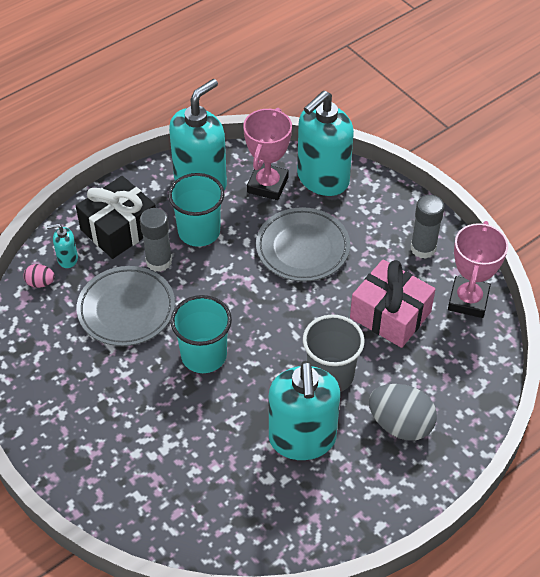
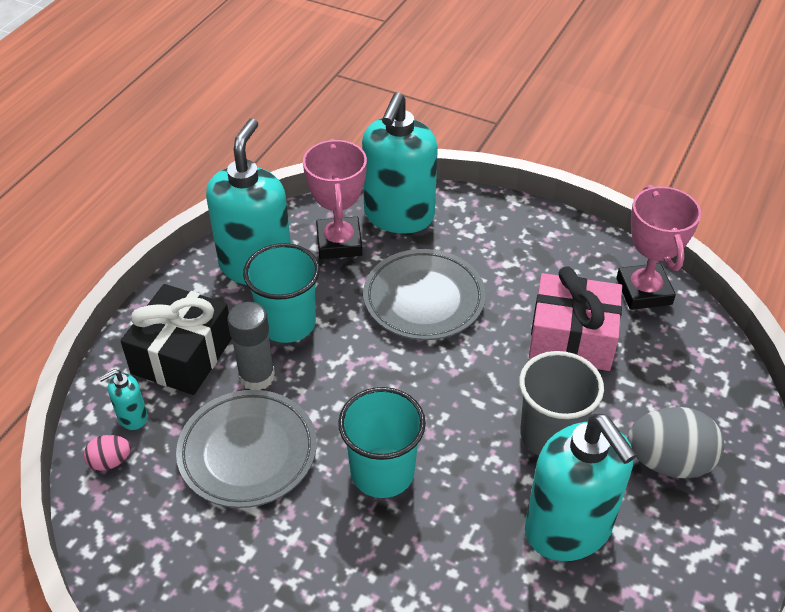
camera: 25 degrees left, 5 degrees down
(423, 248) = (558, 253): grey glue stick -> none

